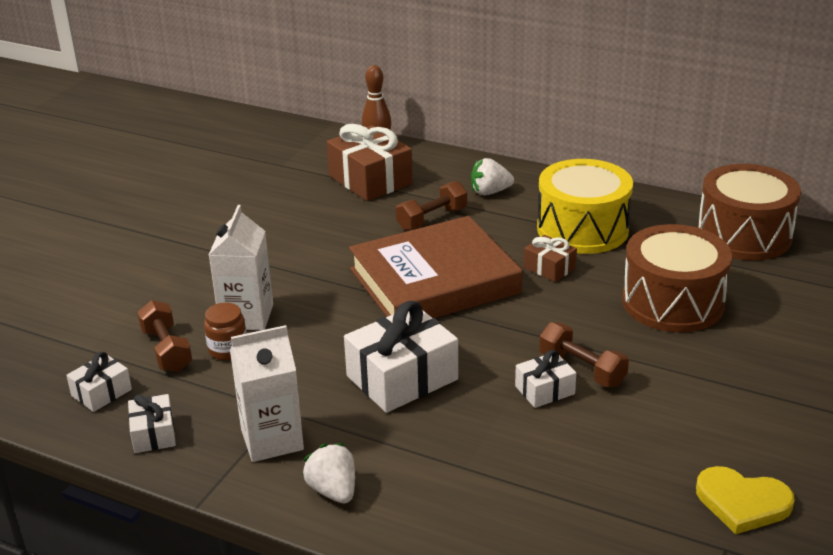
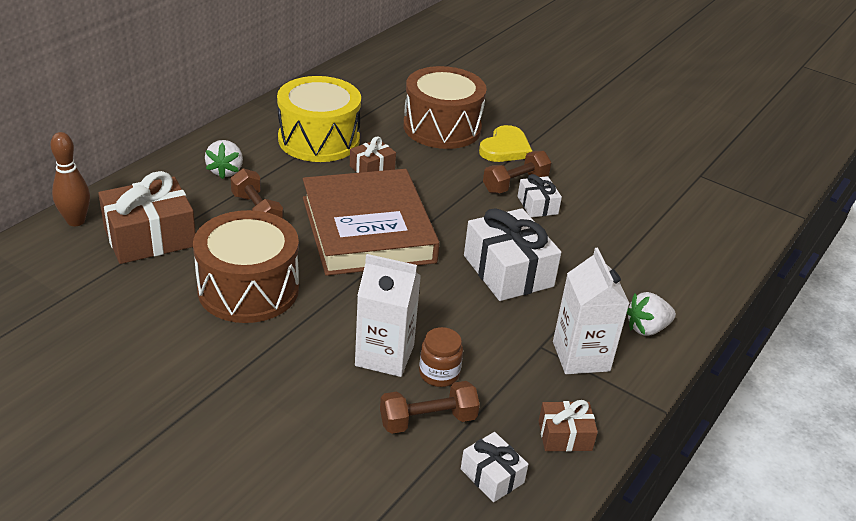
camera: 85 degrees left, 5 degrees up
(153, 434) = (565, 435): white gift -> brown gift
(742, 503) = (660, 159): yellow heart -> yellow heart (505, 148)
(744, 235) = (364, 77): brown drum -> brown drum (248, 289)

